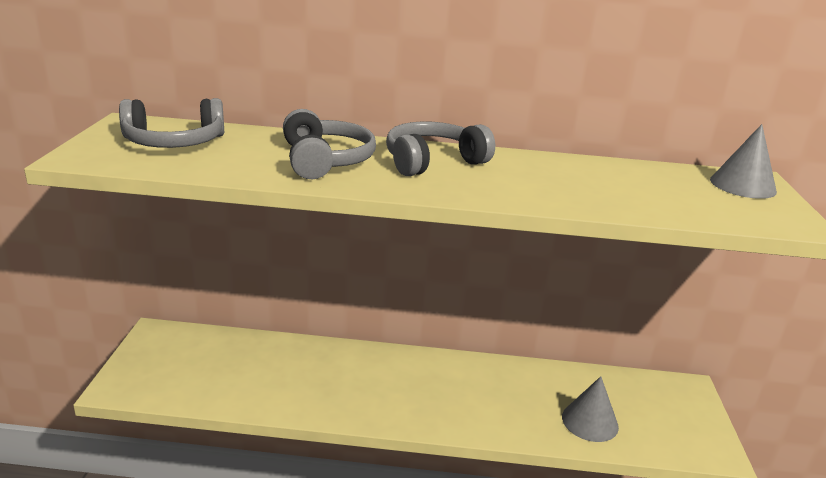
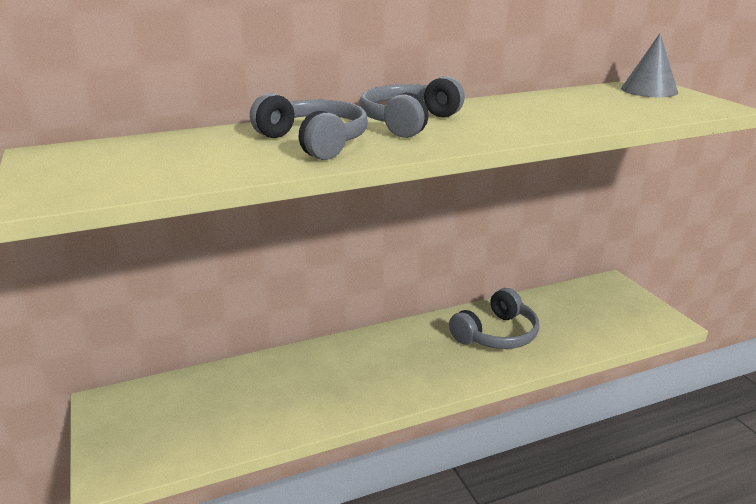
camera: 25 degrees left, 0 degrees up
(174, 142) = (131, 160): grey headphones -> grey headphones (496, 334)
(590, 421) = (568, 333): grey cone -> none

